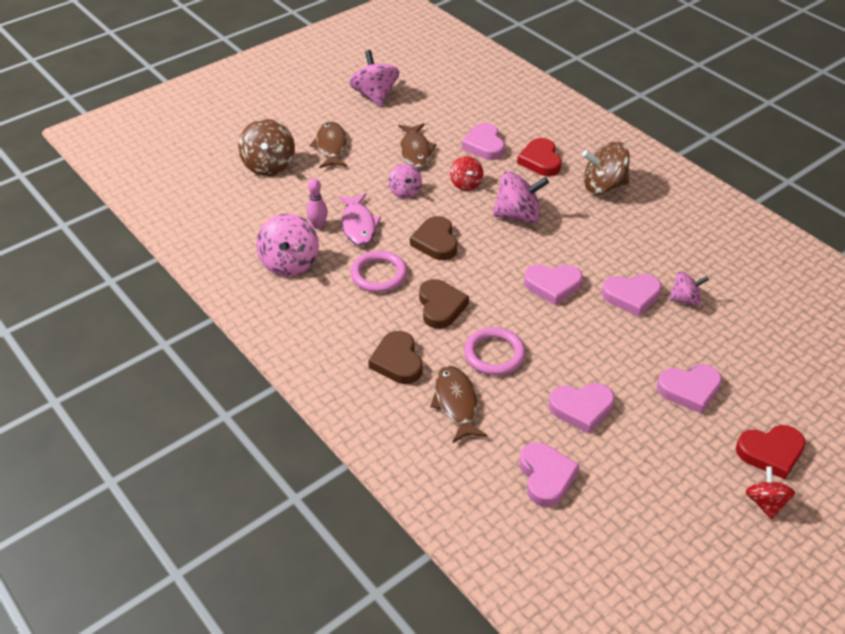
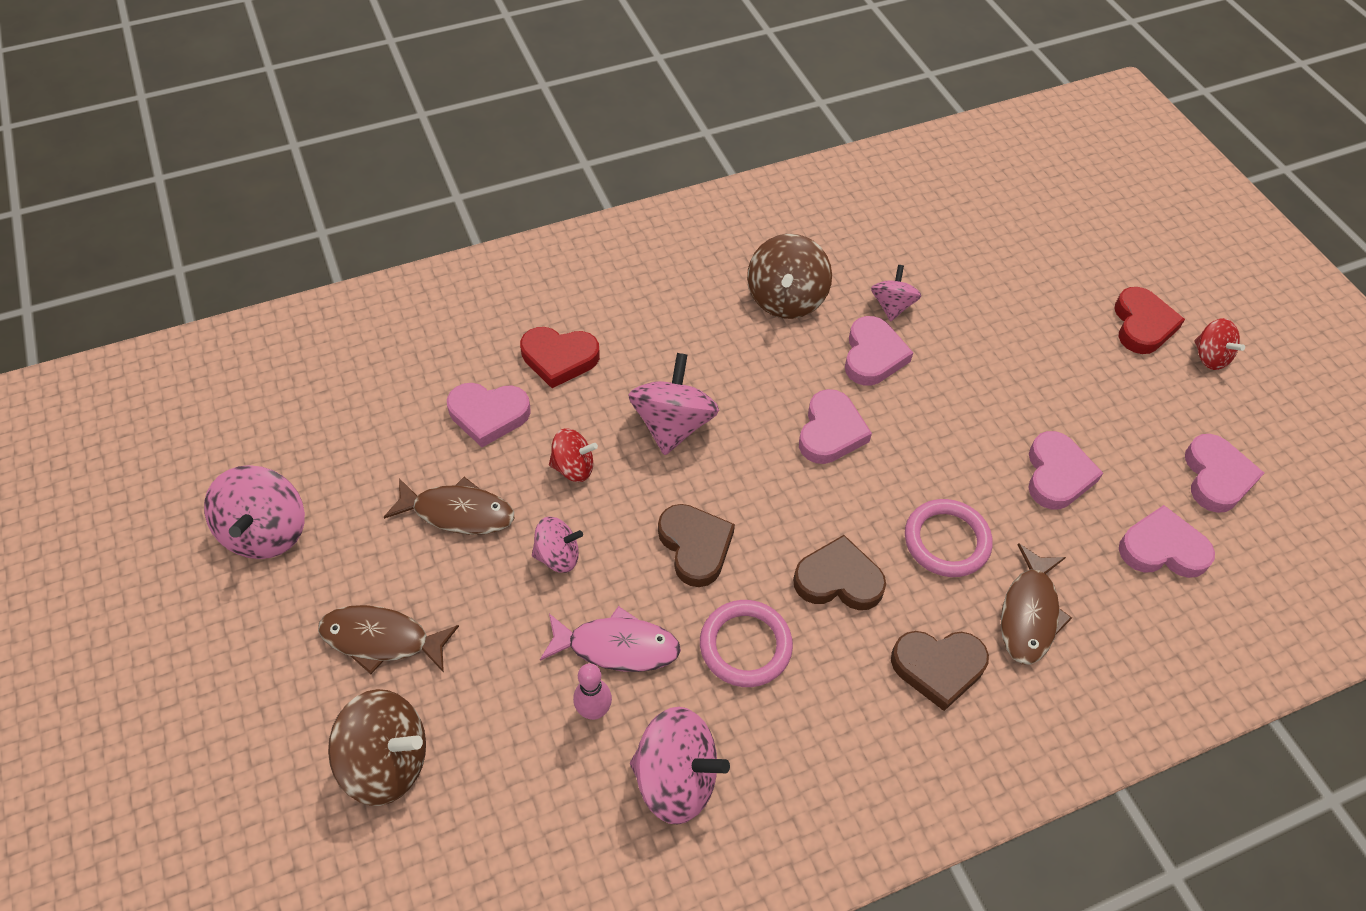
camera: 75 degrees left, 10 degrees up
(375, 96) = (266, 532): pink spinning top -> pink spinning top turned 90 degrees counterclockwise
(436, 242) = (695, 546): brown heart -> brown heart turned 120 degrees counterclockwise
(456, 403) = (1029, 613): brown fish -> brown fish turned 75 degrees counterclockwise
(603, 186) = (646, 307): brown spinning top -> brown spinning top (786, 299)
(689, 389) = (1041, 358): pink heart -> pink heart (1216, 477)
(765, 503) = (1210, 357): red spinning top -> red spinning top turned 135 degrees counterclockwise

